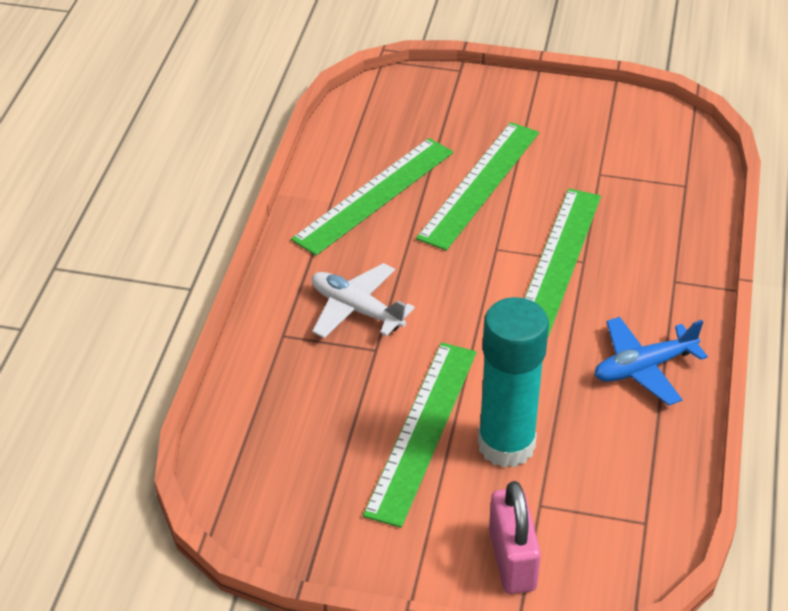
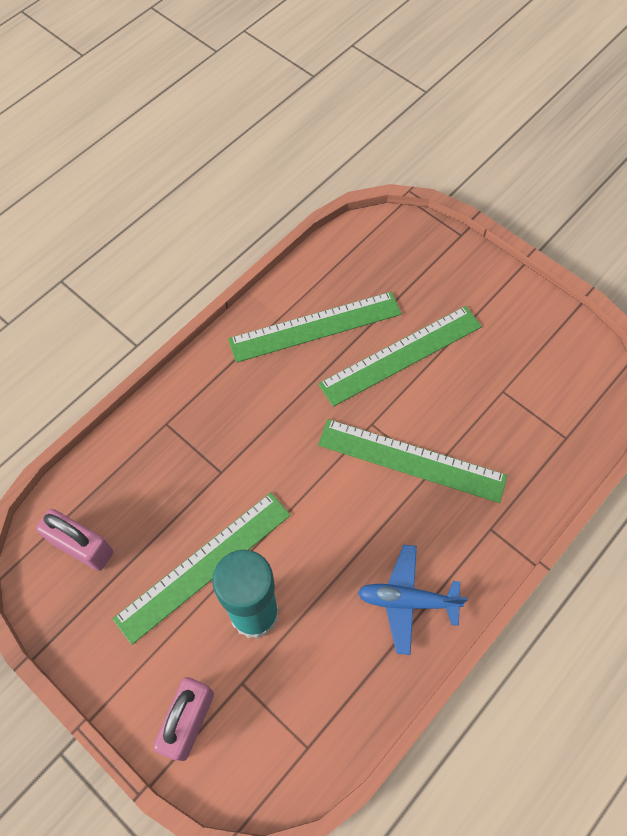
camera: 30 degrees right, 20 degrees up
(278, 474) = (82, 546): none -> pink padlock
(356, 309) = (232, 428): white plane -> none
(558, 260) = (411, 460): green ruler -> green ruler turned 60 degrees clockwise

